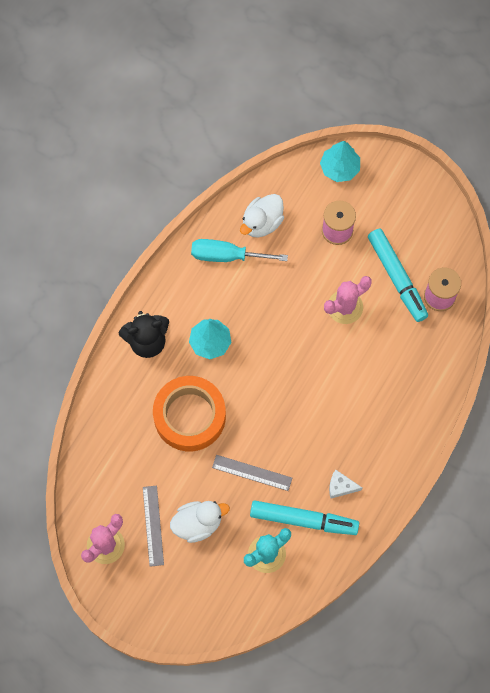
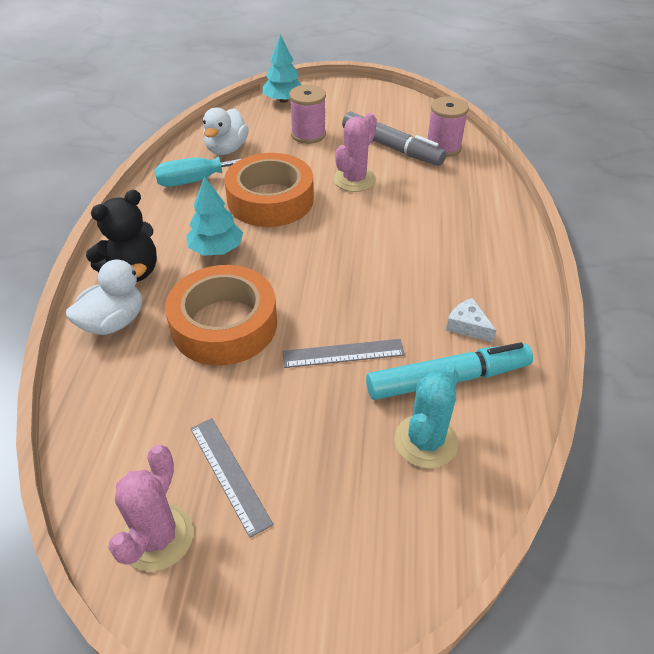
camera: 25 degrees left, 25 degrees down
(198, 523) = (299, 443): white duck -> white duck (114, 322)
(270, 303) = (270, 200): none -> orange tape
(341, 486) = (467, 326): white cheese -> white cheese turned 60 degrees clockwise
(397, 278) = (391, 147): turquoise marker -> grey marker

